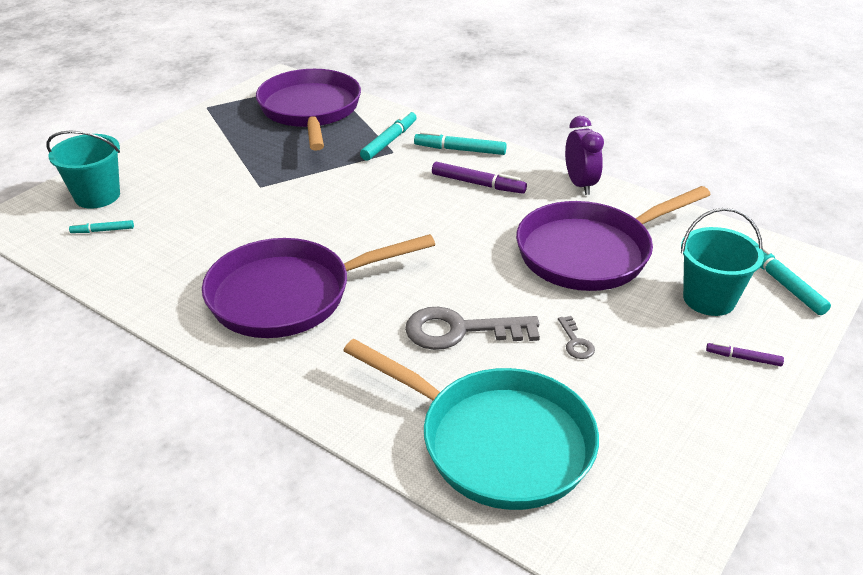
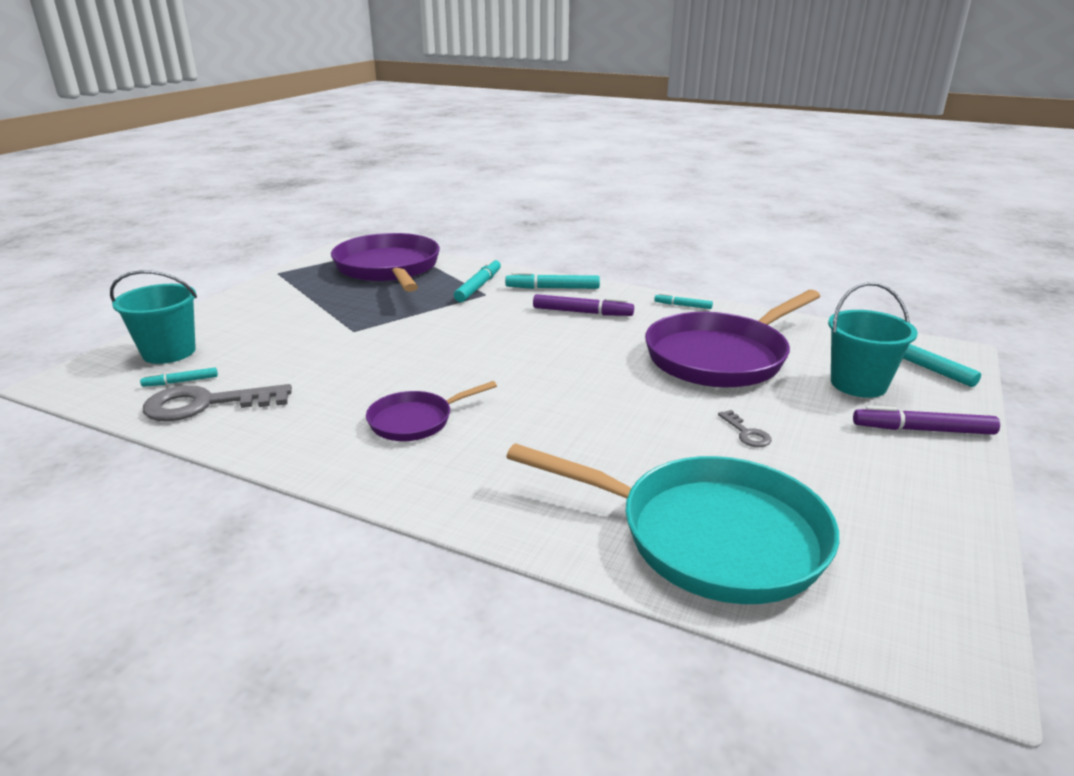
camera: 10 degrees left, 10 degrees down
(289, 295) = (416, 421): purple pan -> purple pan, size x0.51
(460, 330) = (619, 435): grey key -> grey key (206, 404)
(580, 184) = (683, 305): purple clock -> turquoise marker
(743, 358) = (922, 430): purple marker -> purple marker, size x1.72

